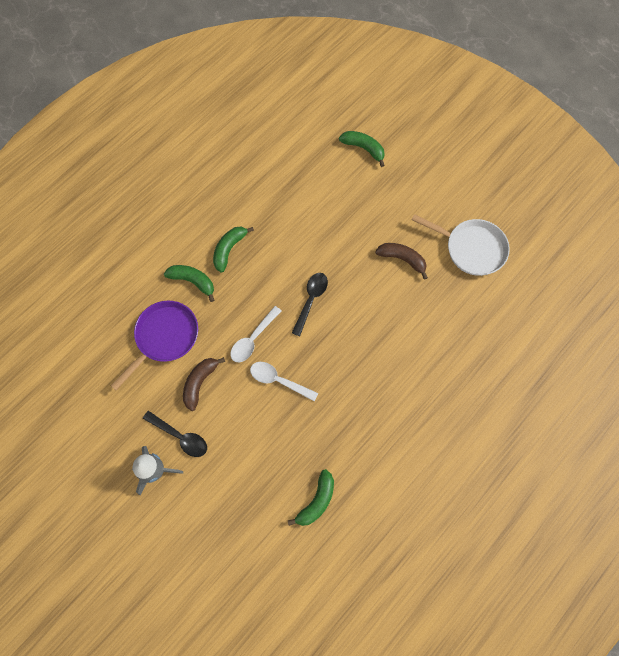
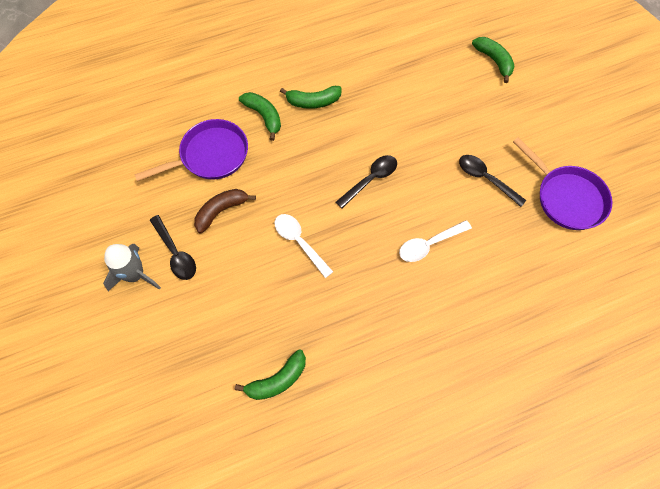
camera: 25 degrees right, 5 degrees down
(229, 249) = (313, 101): green banana -> green banana turned 150 degrees counterclockwise
(253, 339) = (294, 192): white spoon -> white spoon (429, 244)
(402, 259) = (485, 179): brown banana -> black spoon
(471, 248) = (566, 198): white pan -> purple pan

